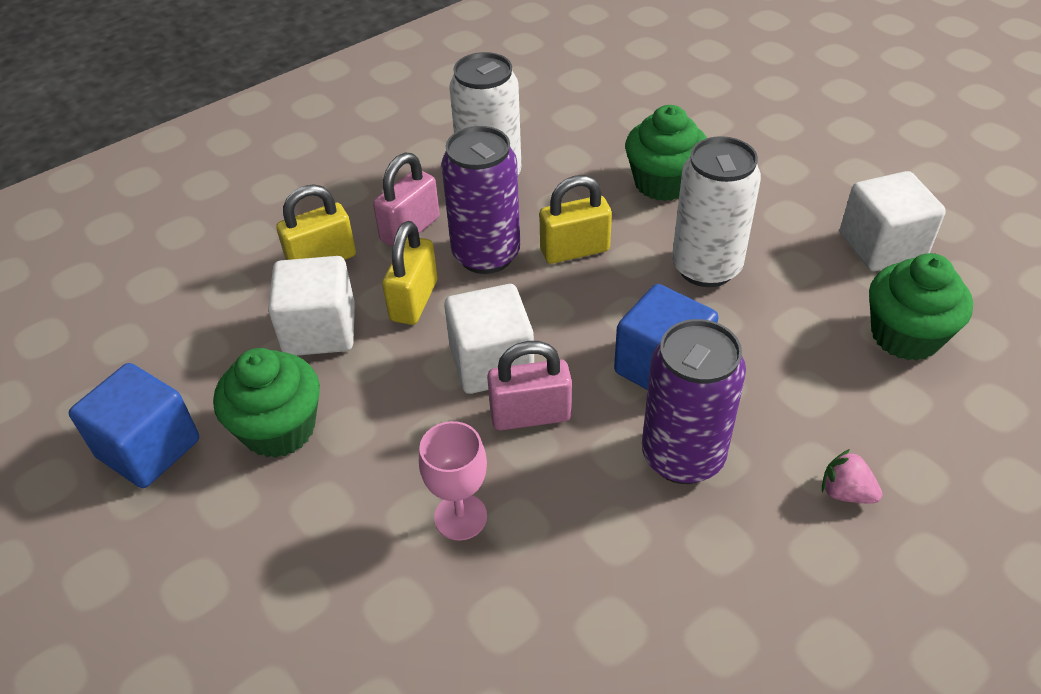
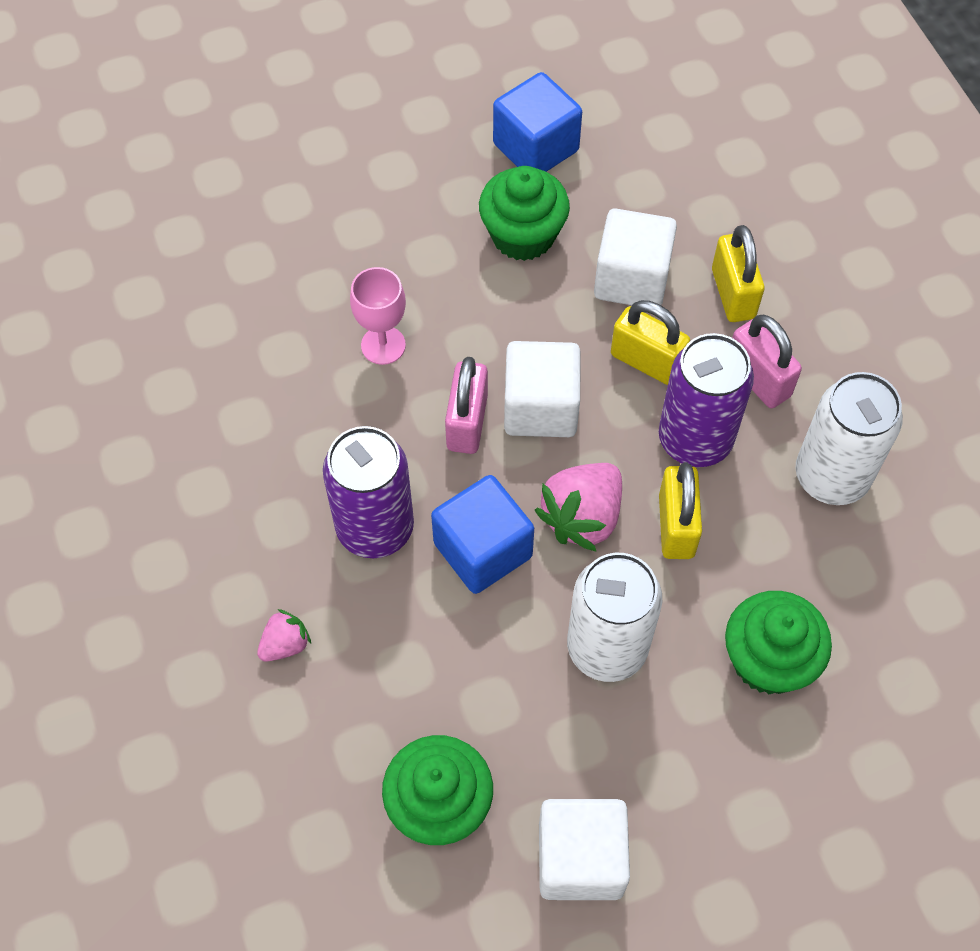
camera: 105 degrees right, 15 degrees up
(594, 308) = (582, 517): none -> pink strawberry

